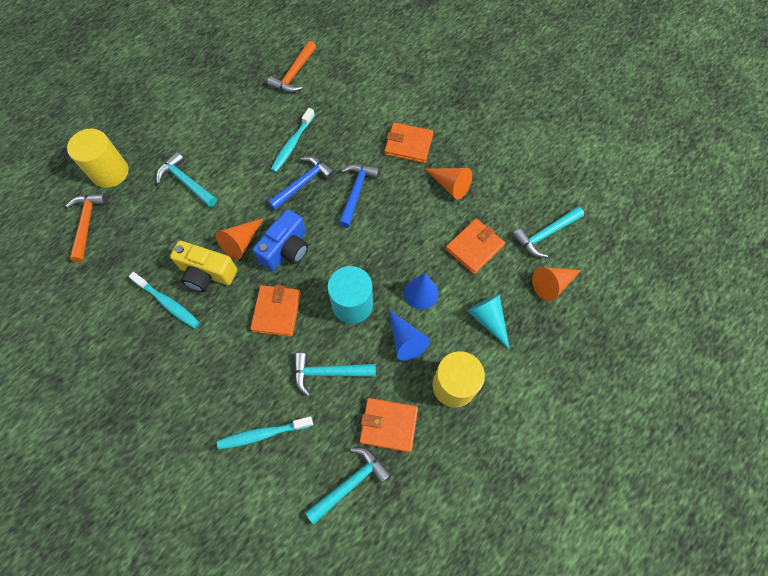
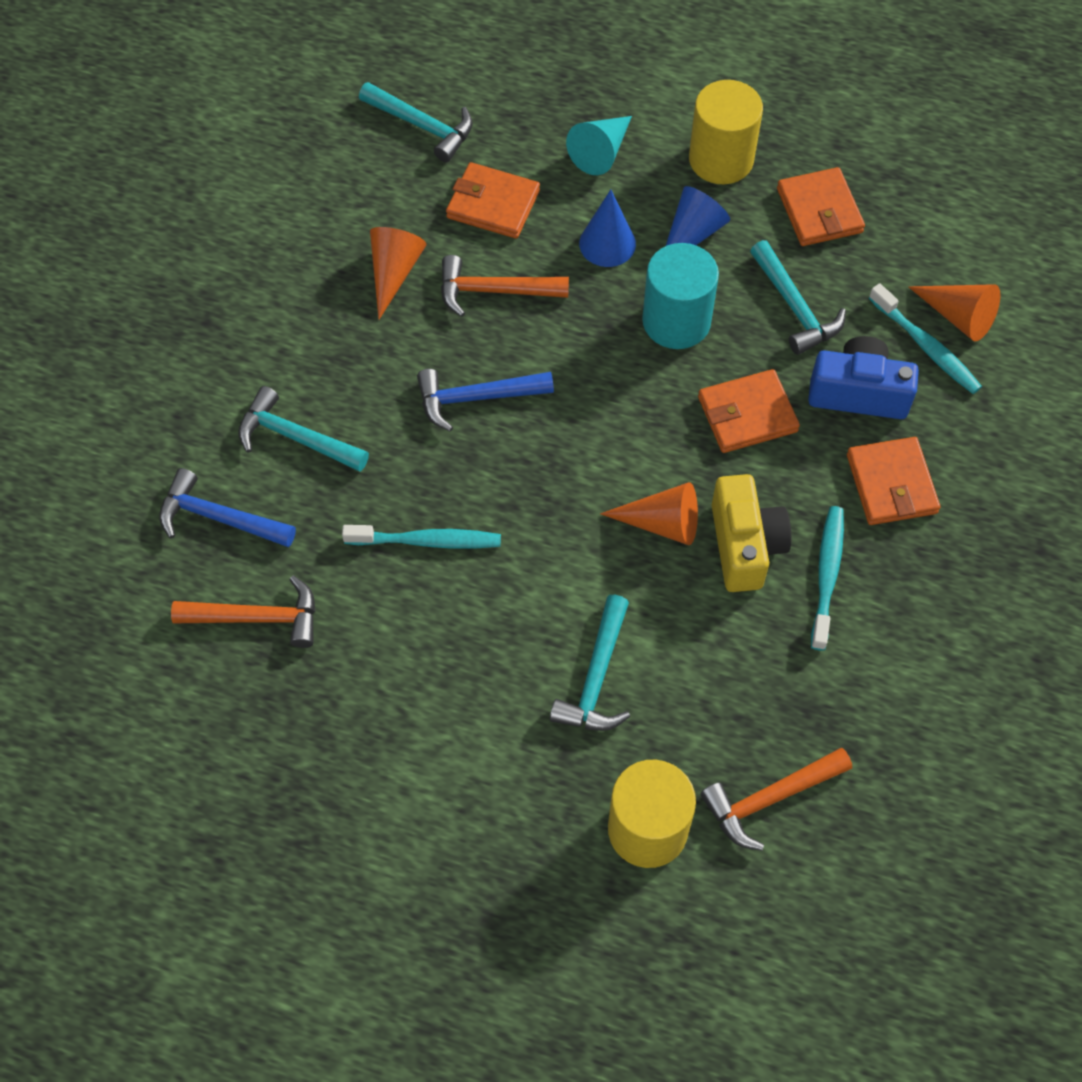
camera: 115 degrees left, 5 degrees down
(286, 249) = (637, 451): blue camera -> blue camera (858, 393)
(303, 183) = (499, 485): blue hammer -> blue hammer (219, 518)
(351, 483) = (916, 223): turquoise hammer -> turquoise hammer (295, 437)
(408, 145) = (339, 360): orange wallet -> orange wallet (891, 484)
(416, 225) = (494, 291): none -> orange hammer
(552, 284) = (503, 97): orange cone -> orange cone (958, 317)

